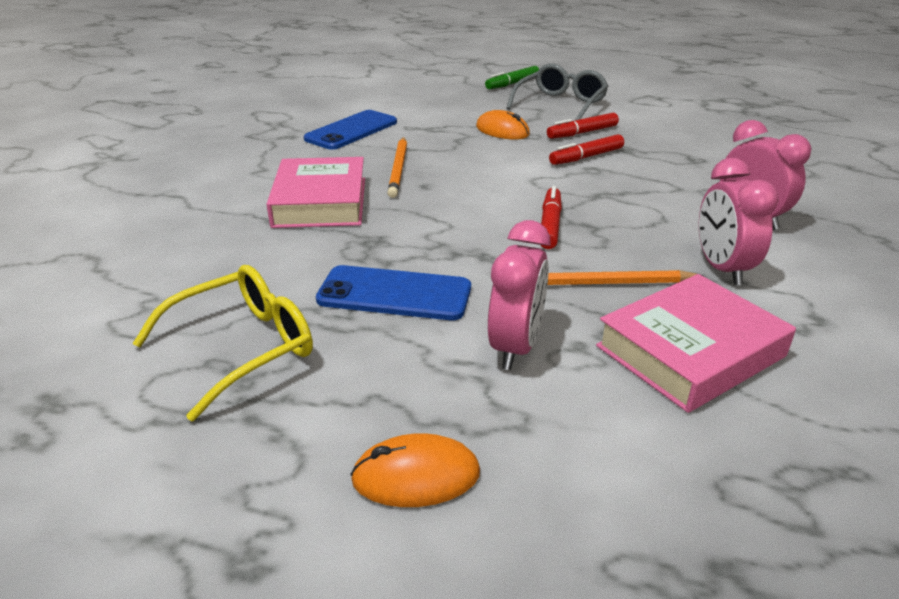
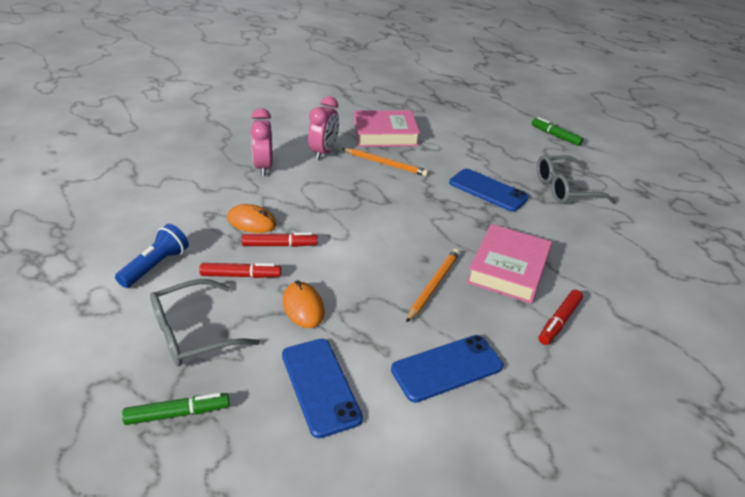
camera: 155 degrees left, 5 degrees up
(243, 347) = (564, 189): yellow glasses -> grey glasses
(273, 548) = (555, 136): none -> green marker
(416, 476) = (509, 136): orange mouse -> orange mouse (252, 222)
(439, 106) = (320, 386): none -> blue phone
(515, 347) = (449, 155): pink clock -> none
(550, 225) = (375, 200): red marker -> red marker (559, 321)
(658, 121) = (156, 266): none -> blue flashlight

